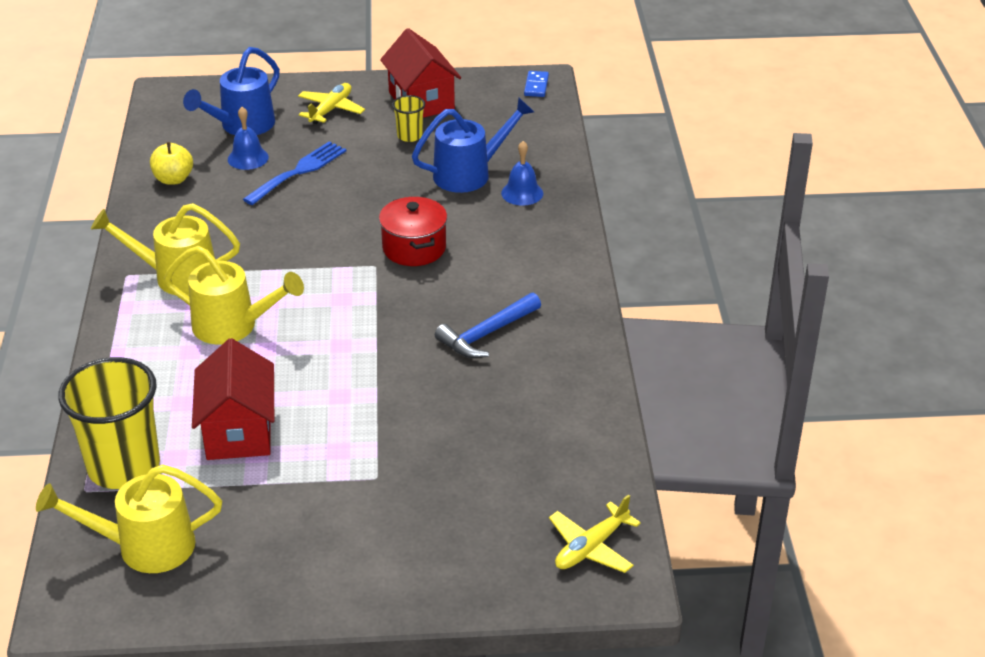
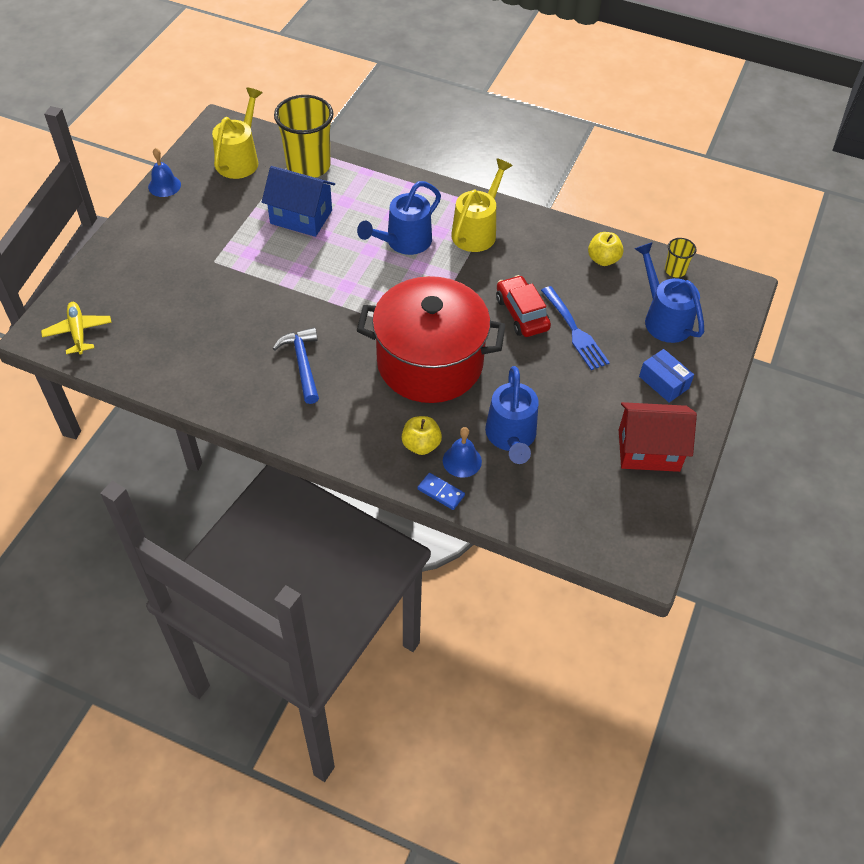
camera: 115 degrees right, 15 degrees up
(234, 326) = (403, 242): yellow watering can -> blue watering can
(239, 431) = (301, 217): red house -> blue house
(248, 158) = (611, 308): blue bell -> blue bell (164, 185)
(296, 210) = (521, 313): none -> red car
(331, 109) = (664, 382): yellow plane -> blue box
(409, 136) = (593, 420): yellow cup -> yellow cup (675, 270)
(414, 248) = (430, 363): red pot -> red pot, size x2.00
(525, 221) = (421, 445): none -> yellow apple
(536, 86) = (636, 553): blue domino -> blue domino (441, 492)

